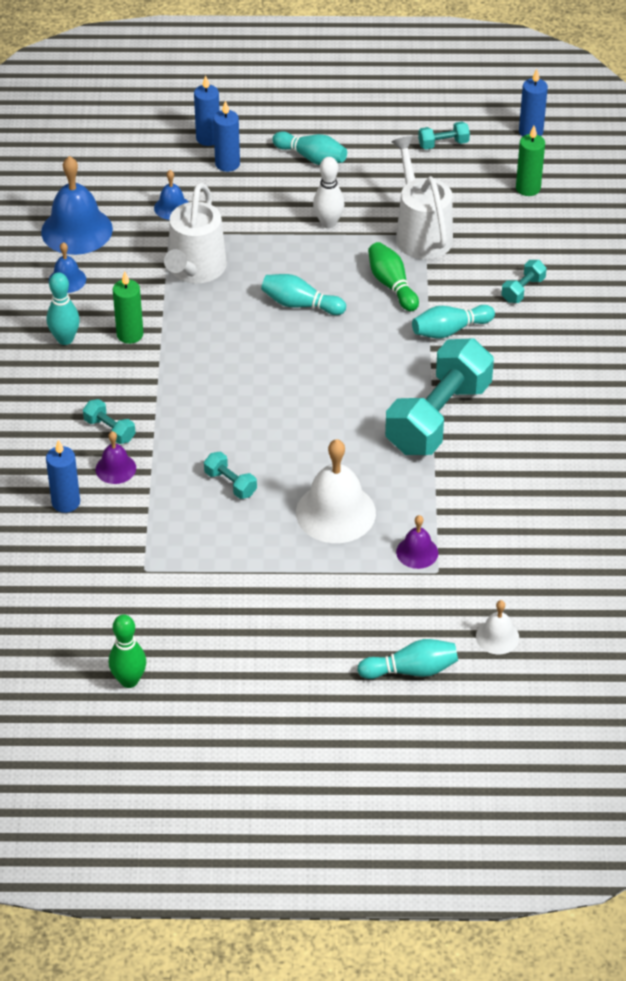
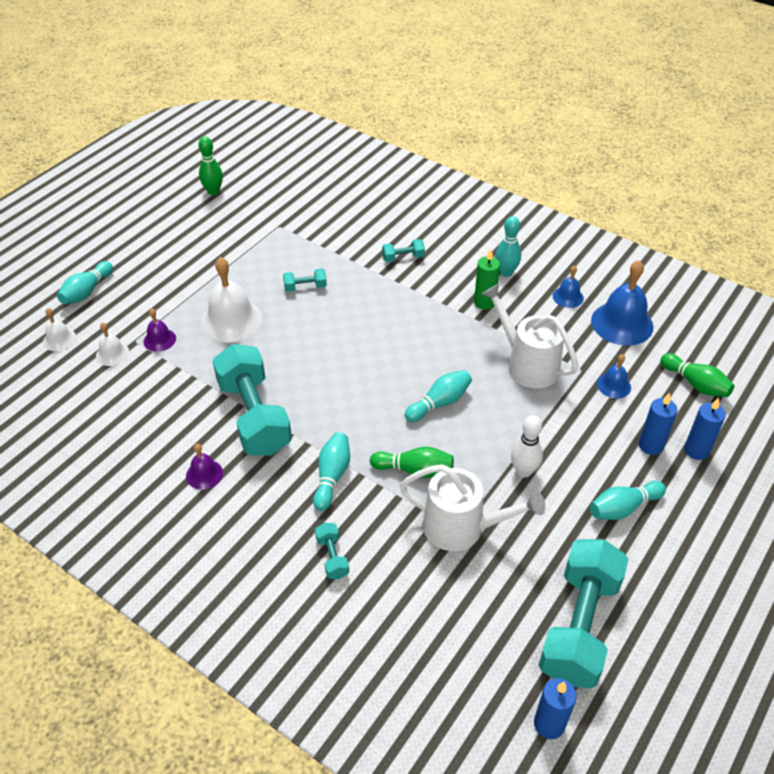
camera: 125 degrees right, 0 degrees up
(66, 502) = (361, 218): blue candle -> none
(115, 468) = (368, 247): purple bell -> purple bell (204, 474)
(123, 161) = (695, 384): none -> green bowling pin
(443, 144) = (579, 626): turquoise dumbbell -> turquoise dumbbell, size x2.41
(471, 576) = (112, 354): none -> white bell
(528, 188) = (461, 656): green candle -> none

